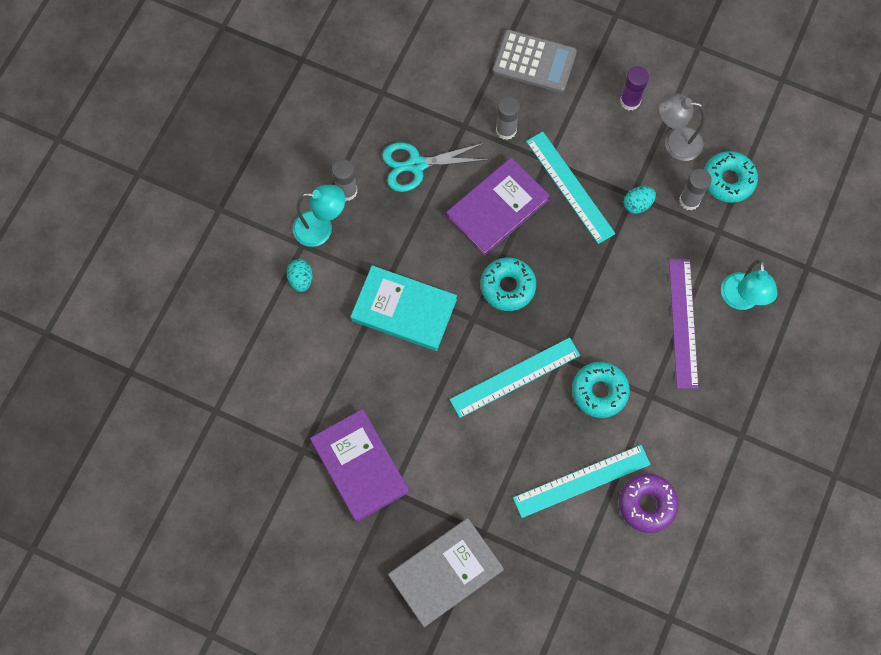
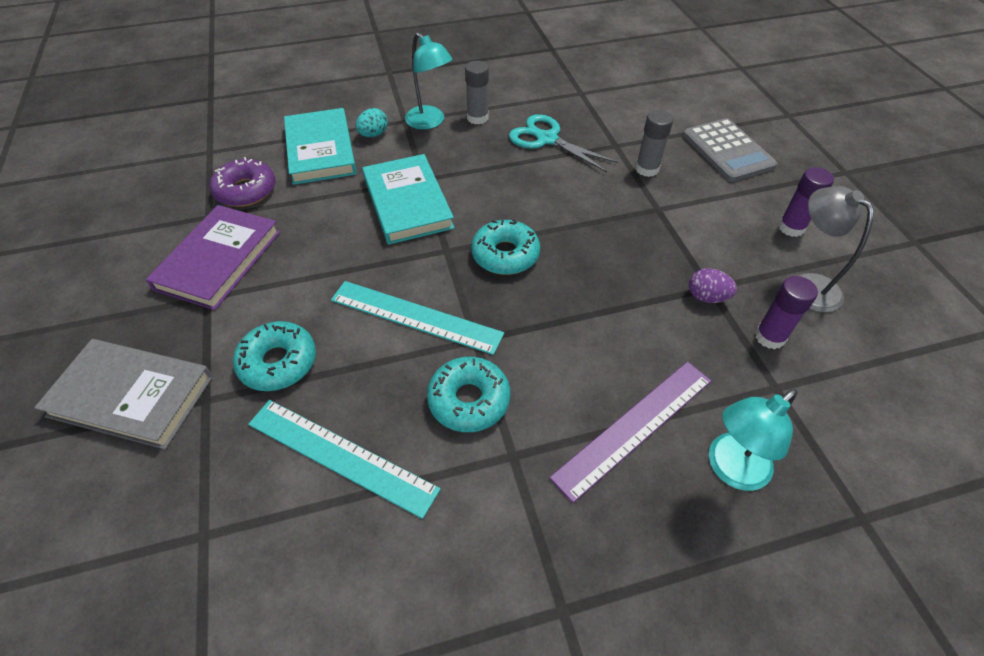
camera: 50 degrees right, 20 degrees down
(287, 329) = (321, 150): none -> turquoise book
(497, 208) = (571, 204): purple book -> none
(570, 187) = (655, 238): turquoise ruler -> none
(637, 204) = (707, 297): turquoise egg -> purple egg
(647, 504) = (363, 554): purple donut -> purple donut (246, 190)
(689, 200) = (769, 337): grey glue stick -> purple glue stick
(728, 180) = (838, 356): turquoise donut -> turquoise donut (278, 362)

